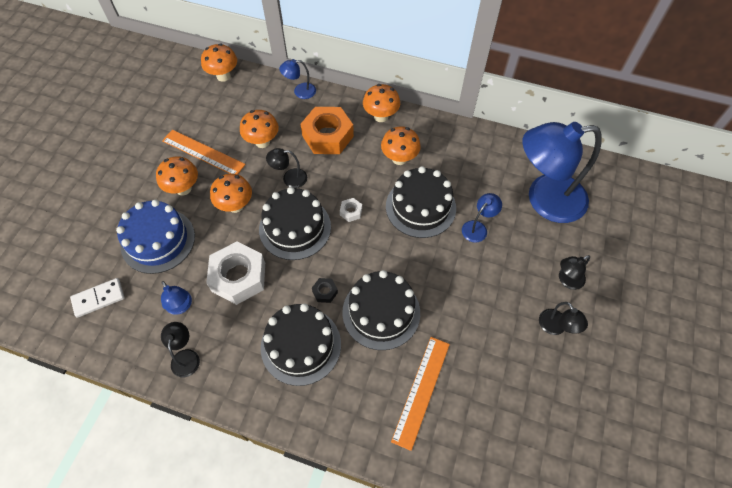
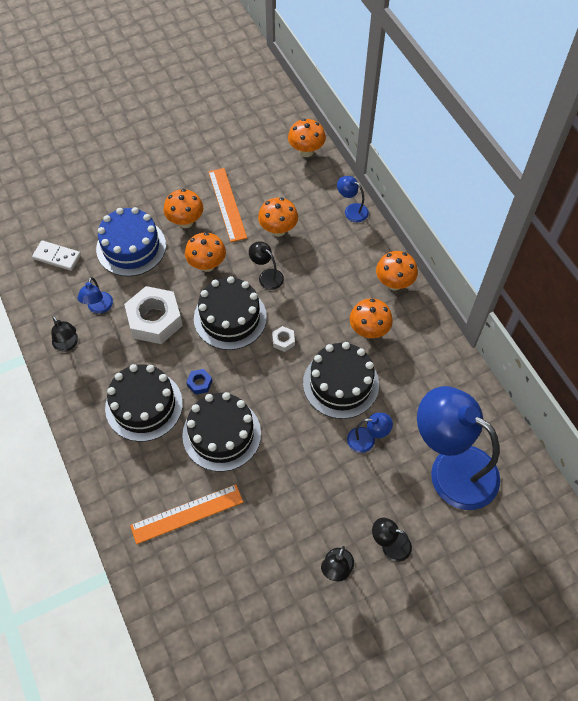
camera: 45 degrees right, 0 degrees up
(185, 356) = (68, 344): black lamp -> black lamp turned 105 degrees clockwise
(325, 292) = (199, 383): black nut -> blue nut
(328, 136) = (333, 265): orange nut -> none

